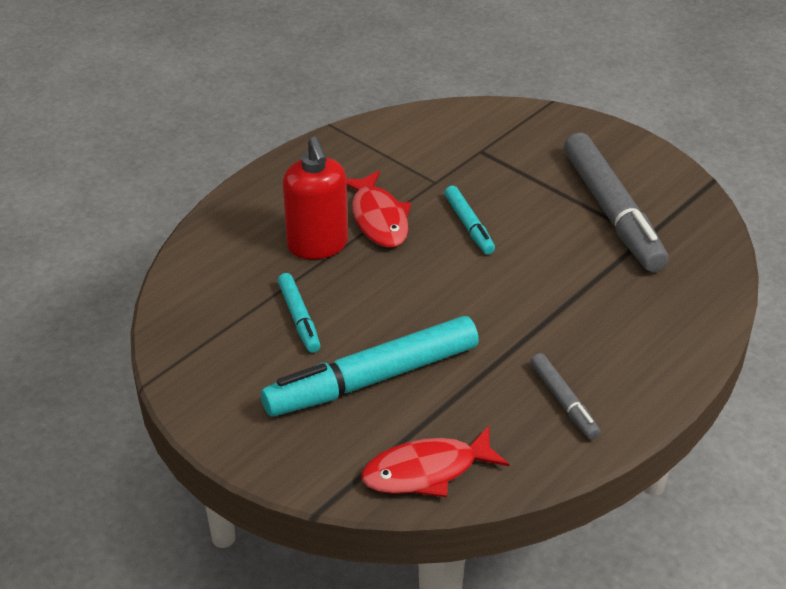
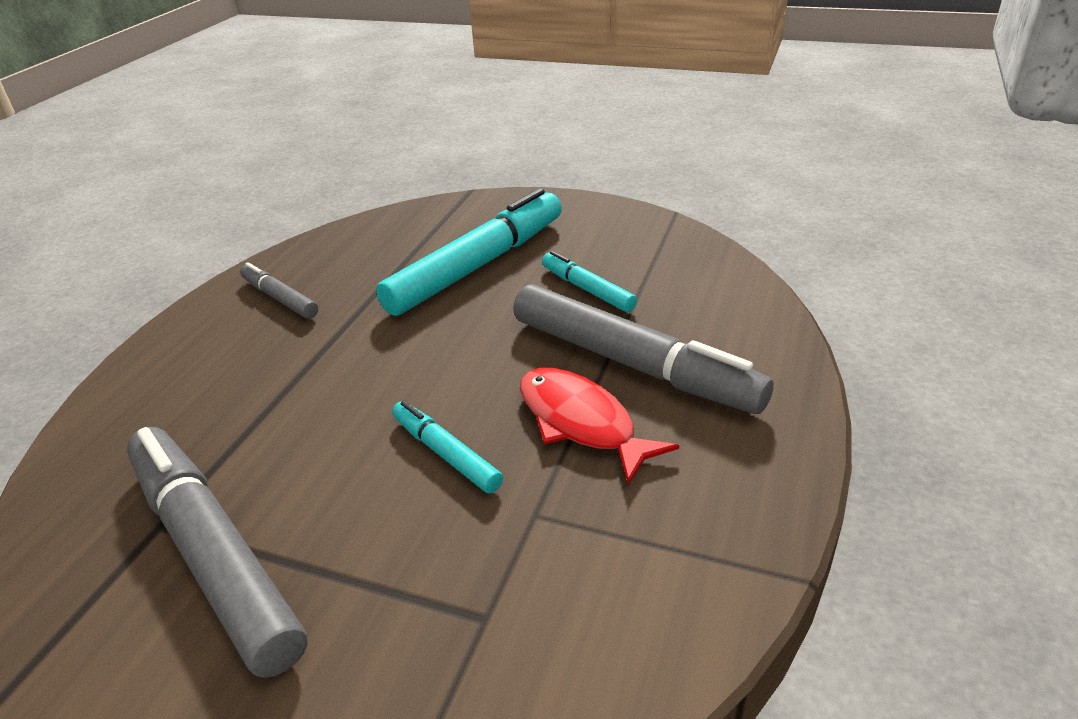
camera: 160 degrees right, 5 degrees down
(317, 245) = (632, 364): red soap dispenser -> grey marker
(427, 471) = (396, 226): red fish -> none

